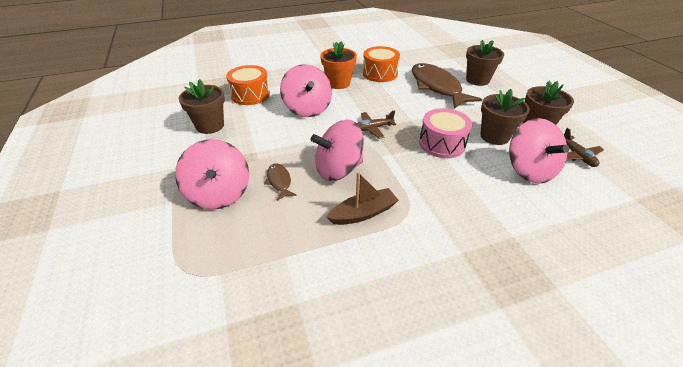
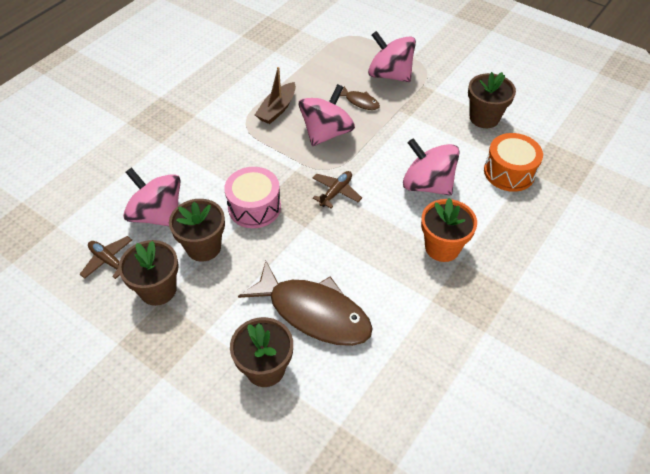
camera: 145 degrees right, 10 degrees up
(380, 73) = (412, 302): orange drum -> none

